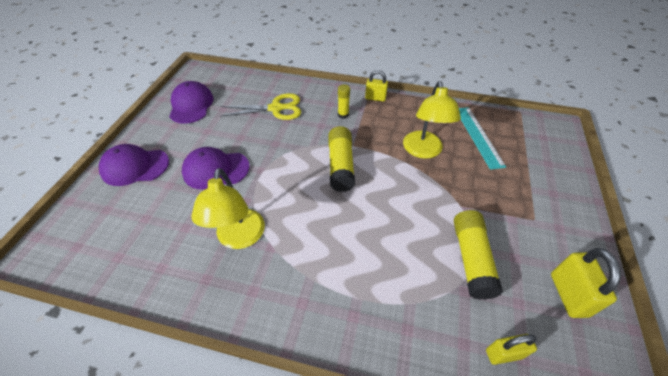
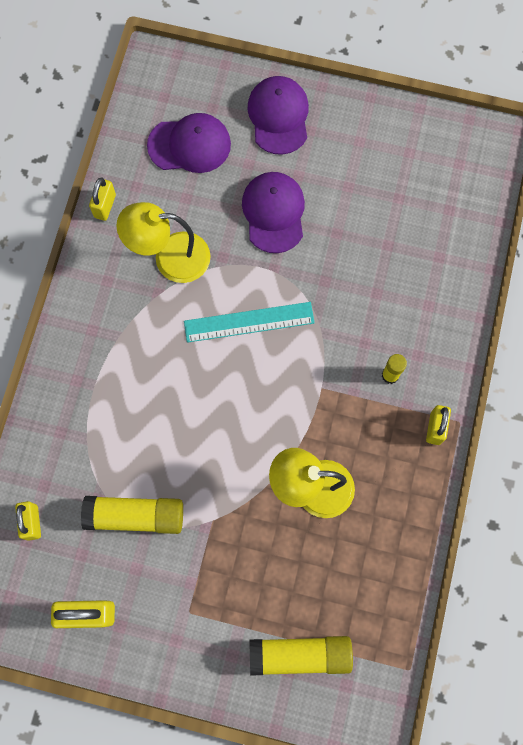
camera: 90 degrees right, 25 degrees up
(173, 296) = (105, 206): none -> yellow padlock
(191, 105) = (405, 153): purple cap -> purple cap (189, 145)
(276, 108) = (402, 275): yellow scissors -> none
(341, 165) = (282, 370): yellow glue stick -> yellow glue stick (300, 655)
(478, 136) = (345, 579): turquoise ruler -> turquoise ruler (249, 322)

